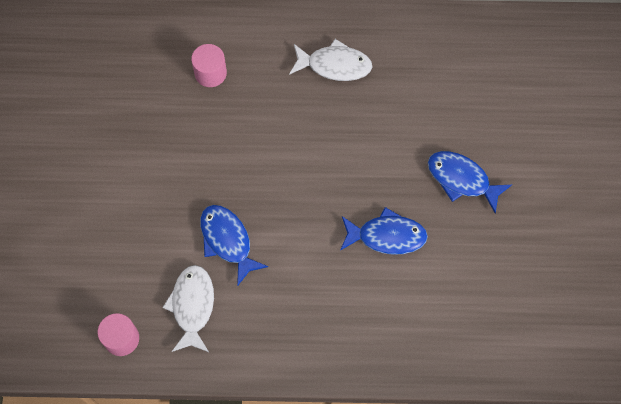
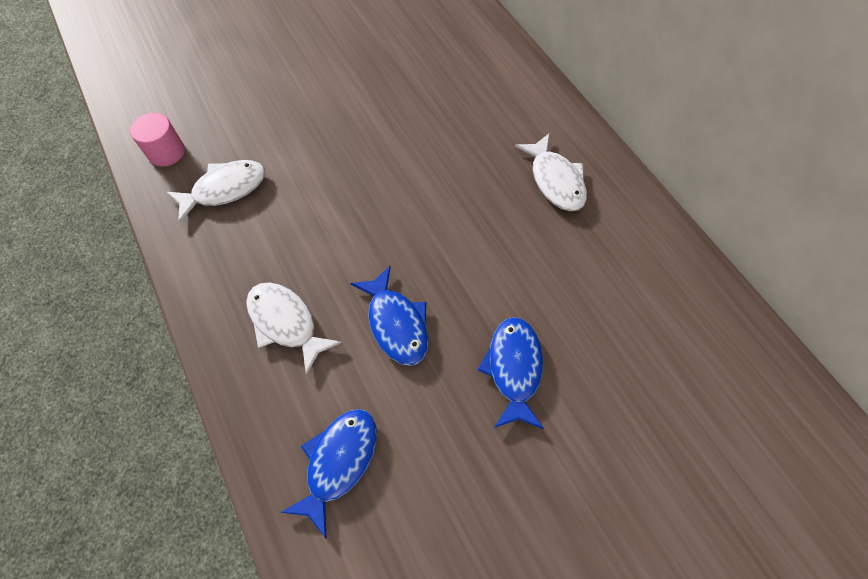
camera: 60 degrees right, 5 degrees down
(210, 73) = (470, 90): pink cylinder -> none
(227, 241) = (308, 184): blue fish -> blue fish (339, 462)
(343, 310) = (286, 323): none -> white fish

